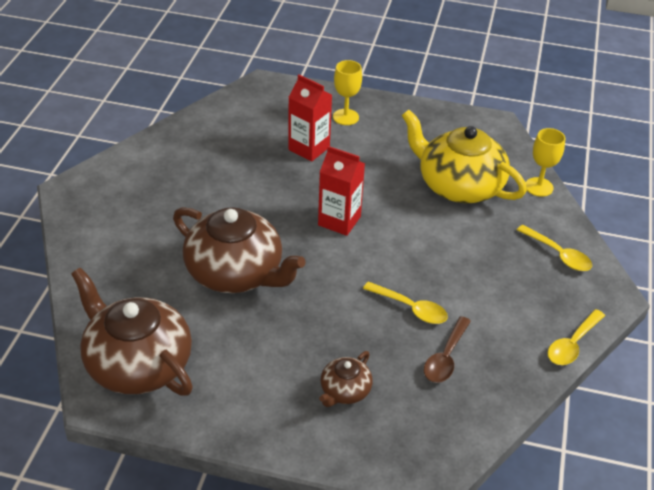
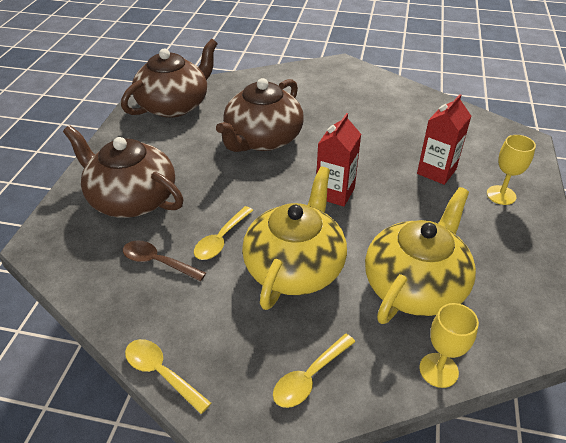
camera: 90 degrees right, 0 degrees up
(344, 391) = (132, 199): brown teapot -> brown teapot, size x2.10
(444, 256) = (295, 267): none -> yellow teapot

